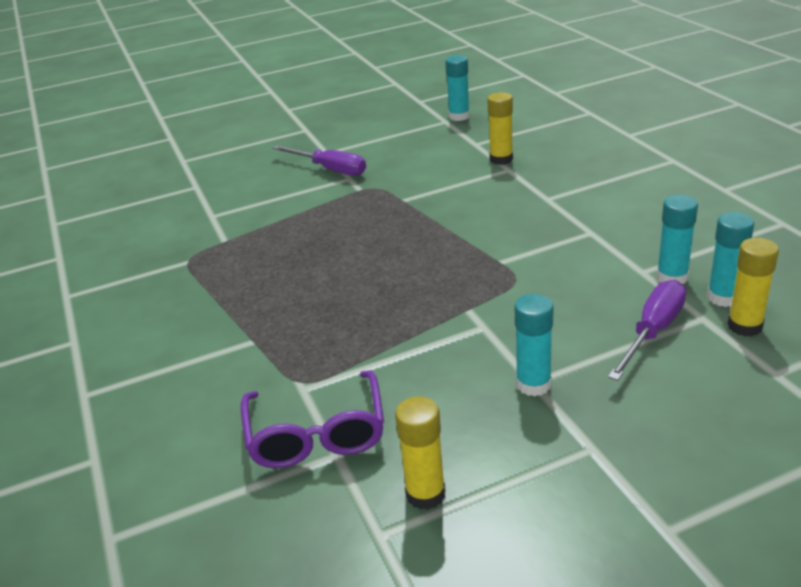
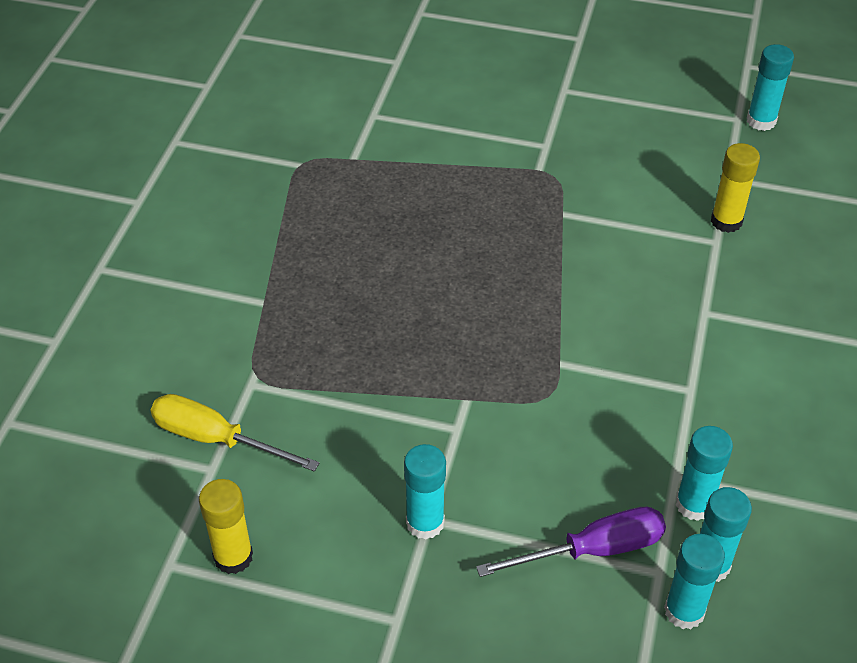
camera: 35 degrees right, 15 degrees up
(316, 434) = (216, 439): purple glasses -> yellow screwdriver
(330, 169) = (540, 119): purple screwdriver -> none
(745, 326) = (684, 611): yellow glue stick -> turquoise glue stick

